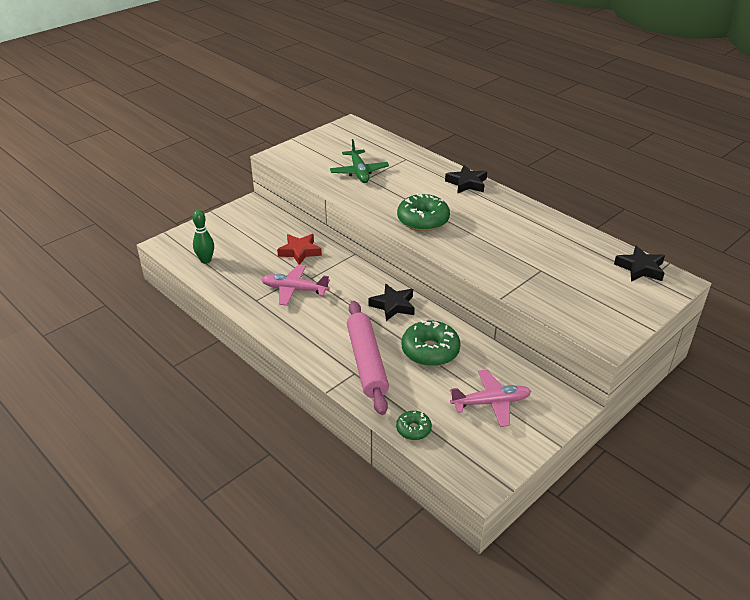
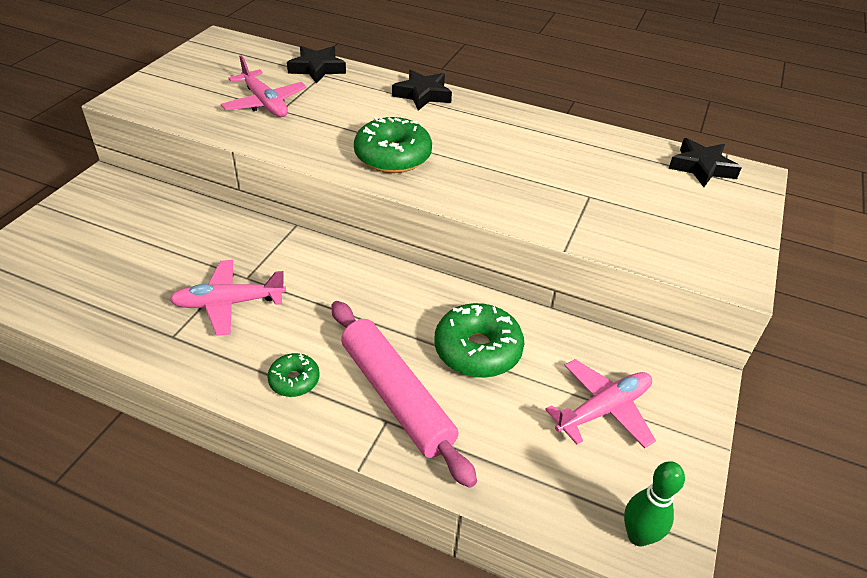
camera: 25 degrees left, 5 degrees up
(206, 260) = (58, 288): green bowling pin -> green bowling pin (638, 536)
(300, 252) = (211, 239): red star -> none
(359, 172) = (265, 103): green plane -> pink plane
(393, 305) = (390, 292): black star -> black star (317, 69)
(413, 429) = (523, 493): green donut -> green donut (294, 380)

